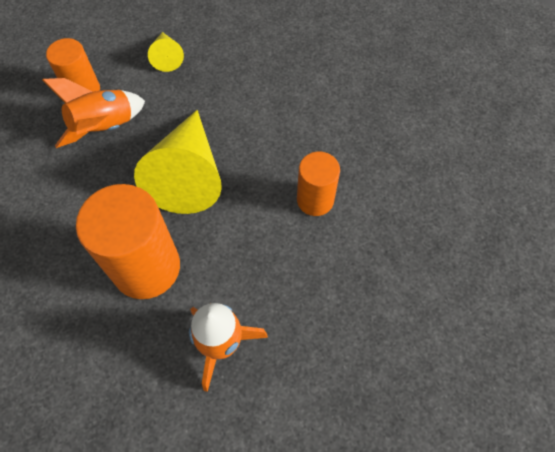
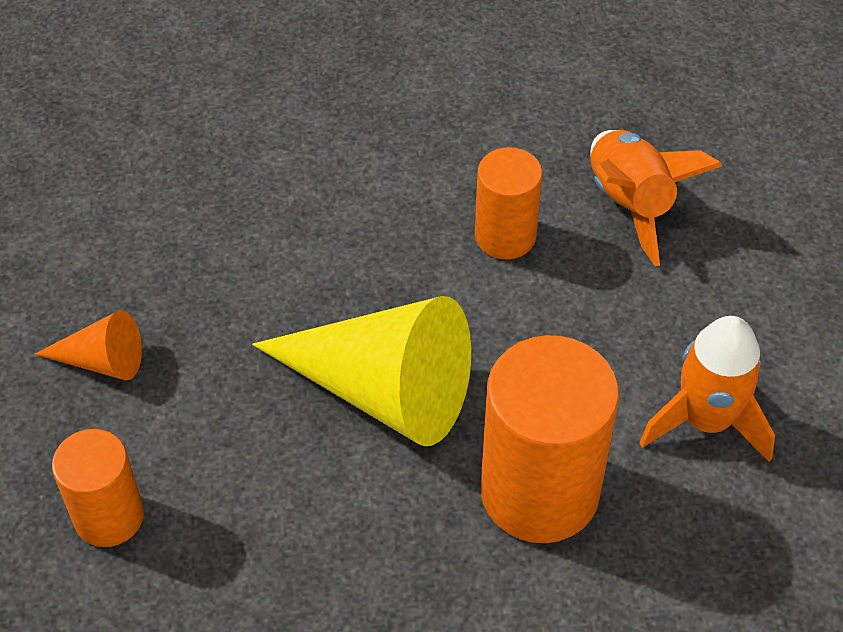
camera: 70 degrees left, 10 degrees down
(104, 128) = (220, 498): orange rocket -> orange rocket (631, 204)
(167, 57) = (102, 361): yellow cone -> orange cone

